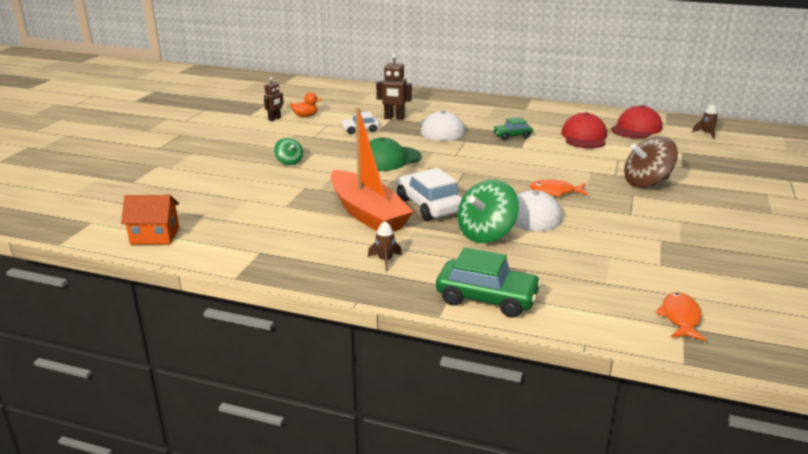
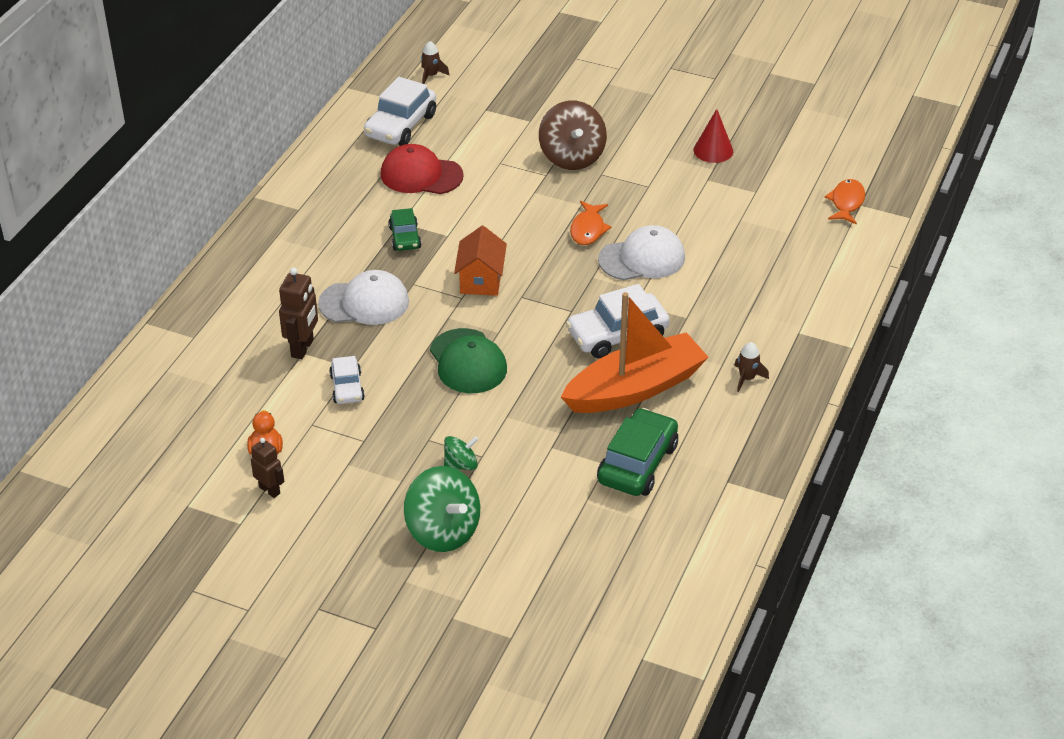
camera: 85 degrees left, 15 degrees up
(155, 236) = (684, 583): orange house -> orange house (481, 280)
(486, 234) = (690, 297): green spinning top -> green spinning top (443, 531)
(487, 298) = (819, 312): green car -> green car (637, 463)
(636, 128) = (401, 126): red cap -> white car
(680, 318) = (846, 203): orange fish -> orange fish turned 90 degrees clockwise
(709, 242) = (713, 150): none -> red cone

